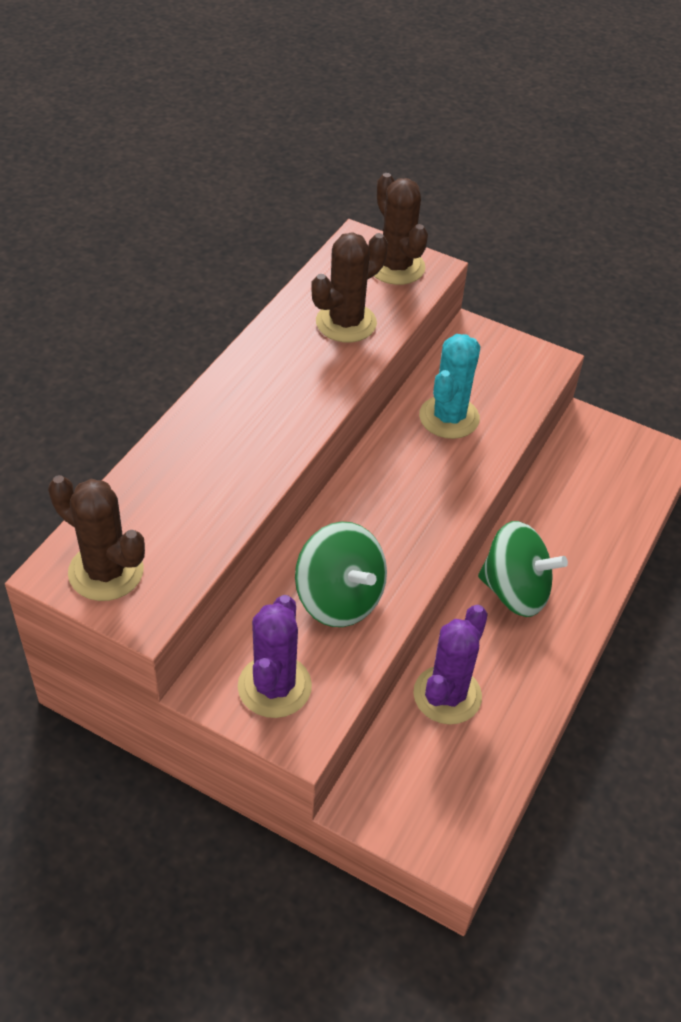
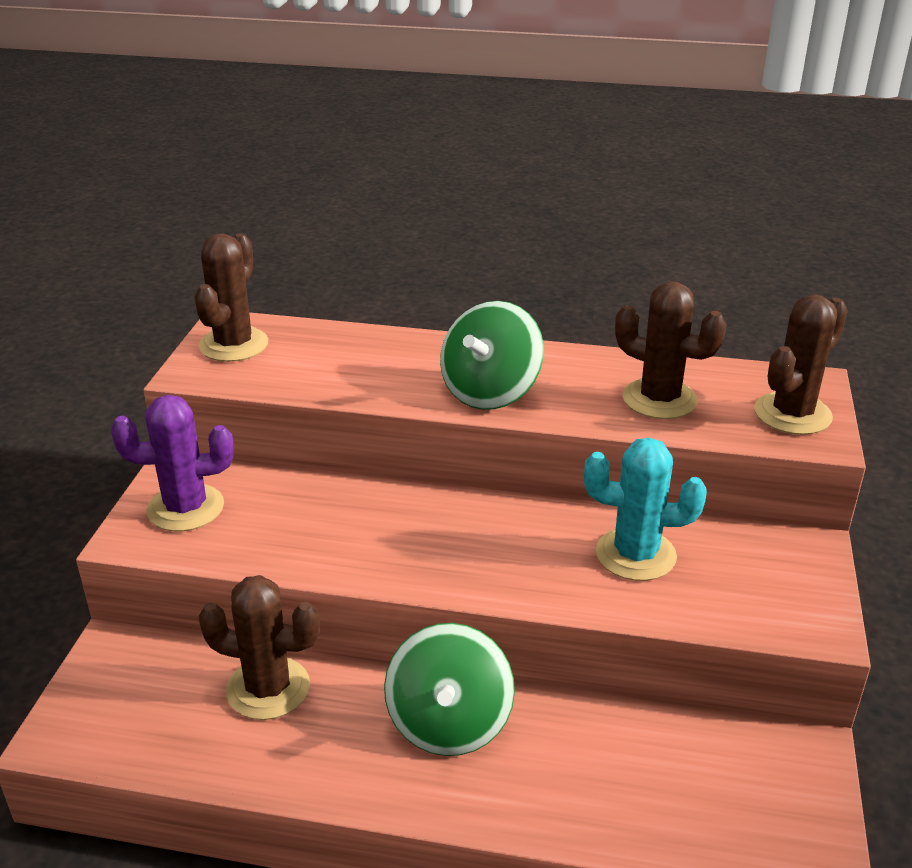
camera: 75 degrees right, 15 degrees down
(339, 598) = (311, 526): green spinning top -> green spinning top (490, 392)
(447, 695) = (268, 688): purple cactus -> brown cactus

